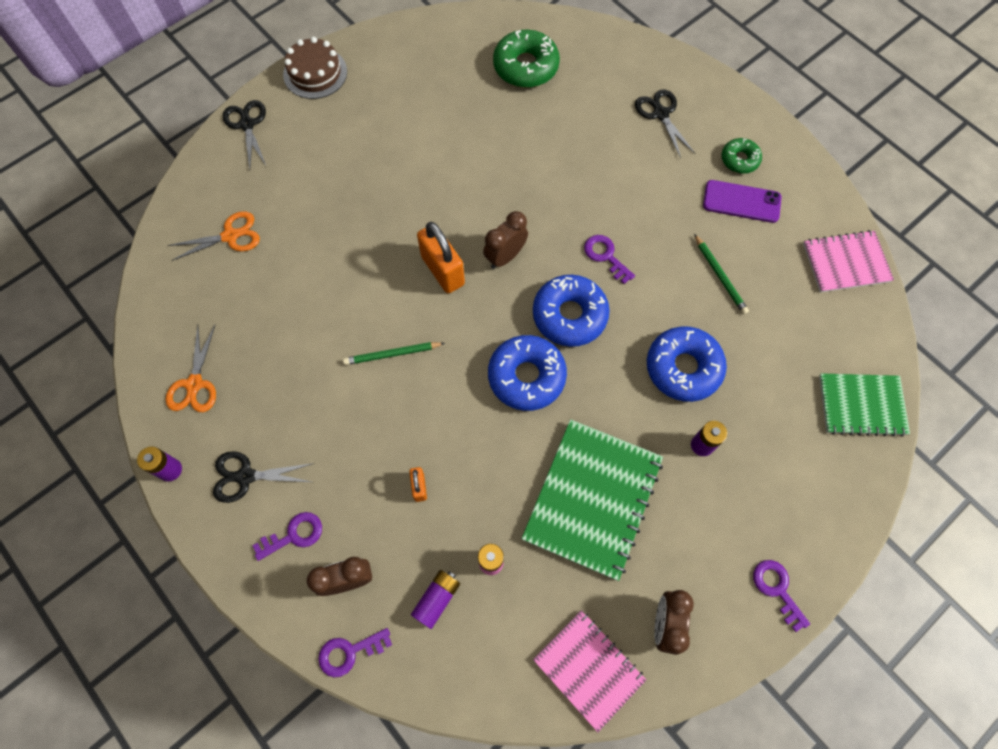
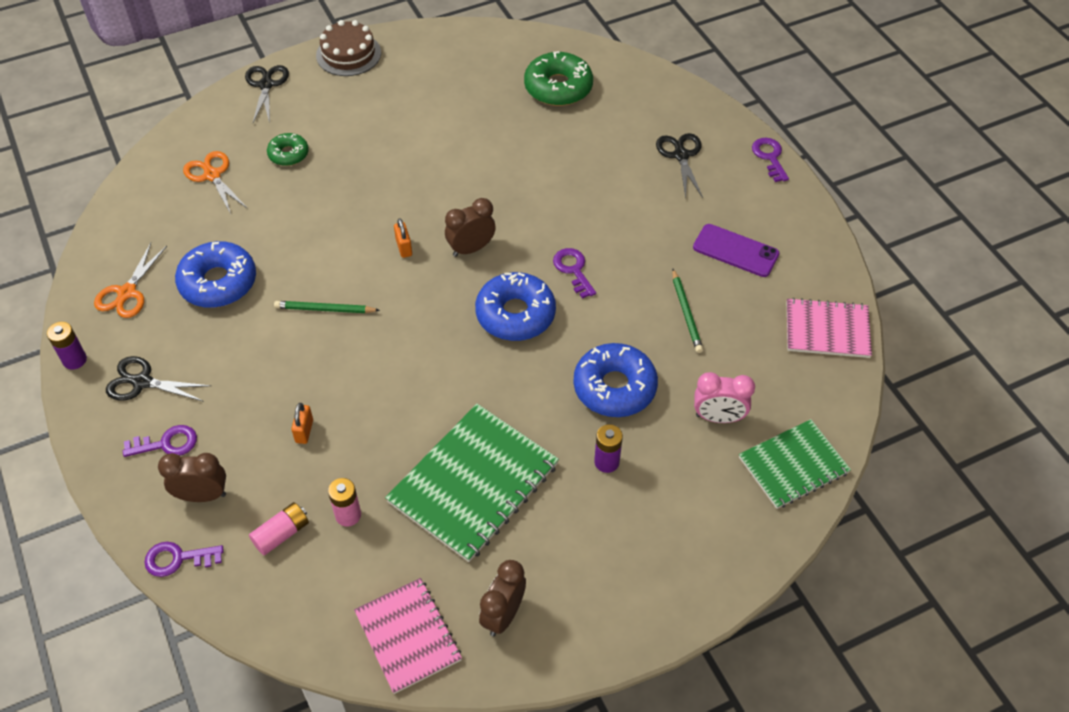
camera: 15 degrees right, 15 degrees down
(230, 236) = (212, 175): orange scissors -> orange scissors turned 120 degrees counterclockwise
(437, 599) = (281, 534): purple battery -> pink battery
(443, 270) = (404, 247): orange padlock -> orange padlock, size x0.49
(526, 376) = (450, 359): blue donut -> blue donut (218, 282)
(739, 159) = (748, 212): green donut -> green donut (288, 154)
(777, 589) = (634, 614): purple key -> purple key (769, 157)
(782, 374) = (718, 417): none -> pink clock
(861, 405) = (793, 465): green notebook -> green notebook turned 45 degrees counterclockwise

